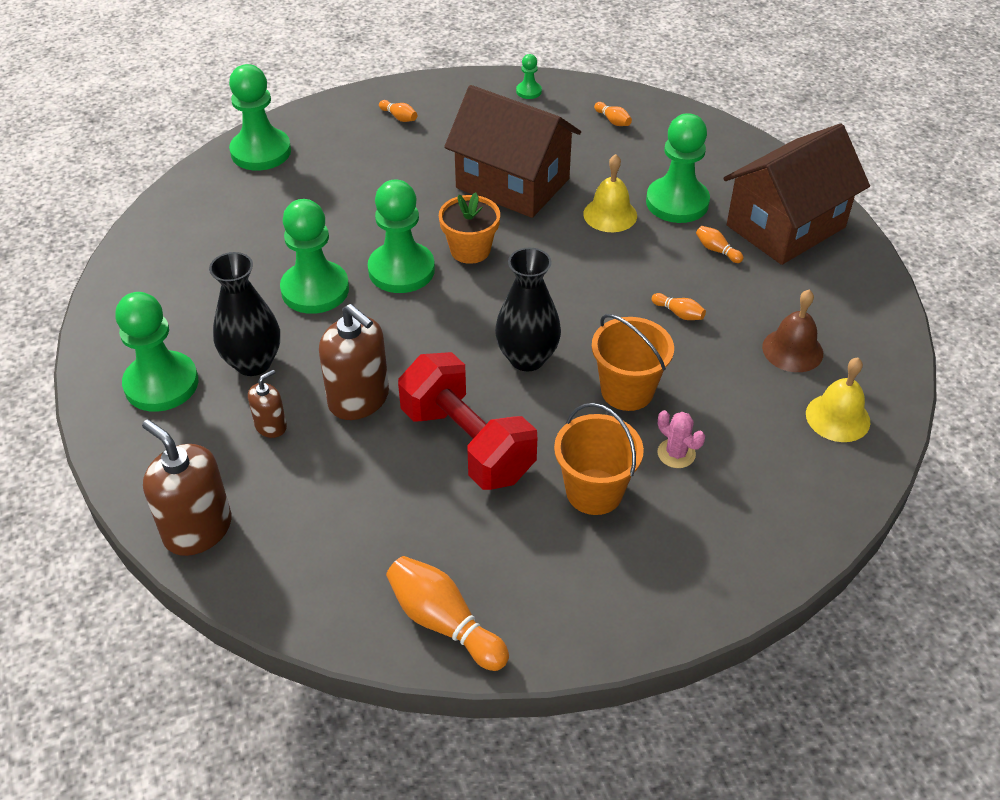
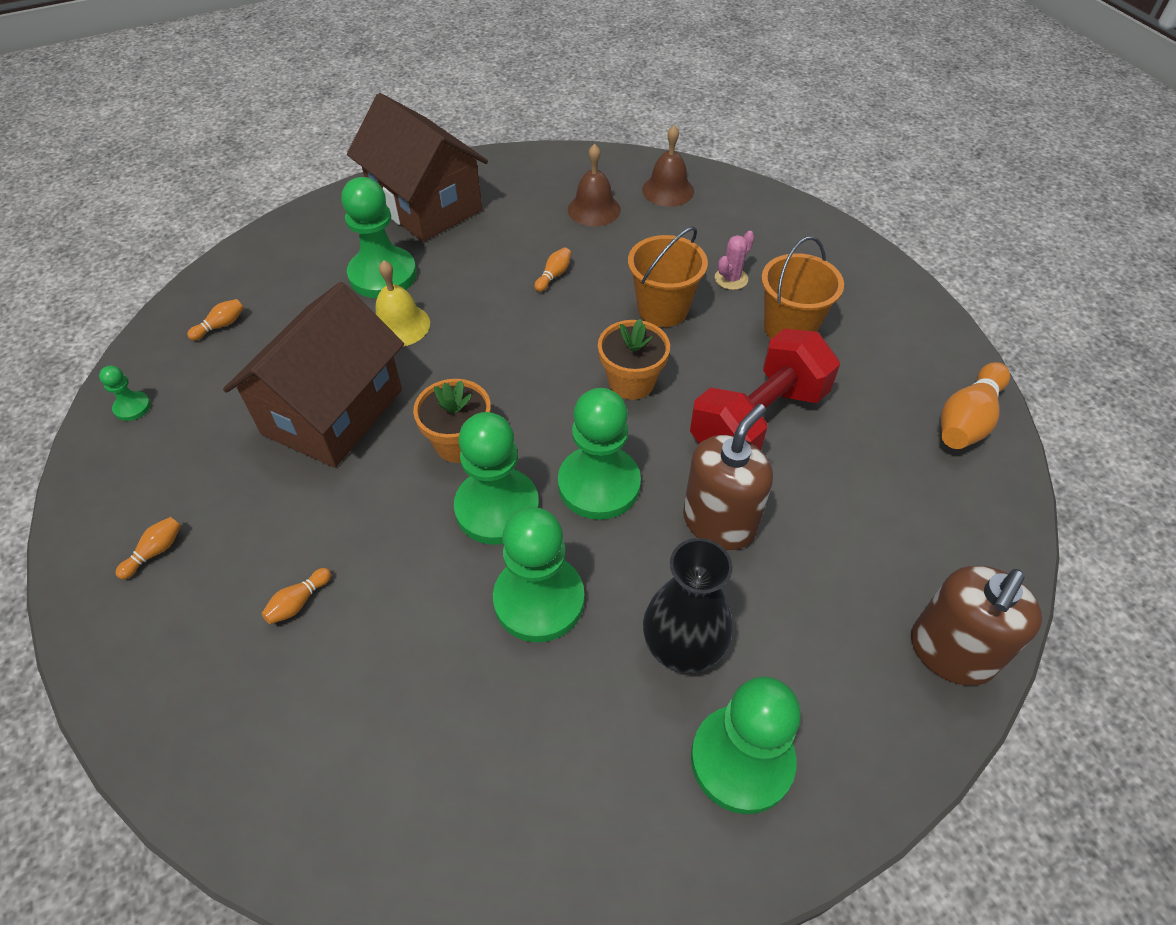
camera: 95 degrees left, 5 degrees up
(261, 152) = (206, 741): green pawn -> green pawn (599, 485)
(271, 426) = (781, 606): brown soap dispenser -> none
(527, 358) = (631, 382): black vase -> orange flower pot
(717, 250) = (461, 249): orange bowling pin -> orange bowling pin (298, 602)
(837, 417) = (668, 190): yellow bell -> brown bell

